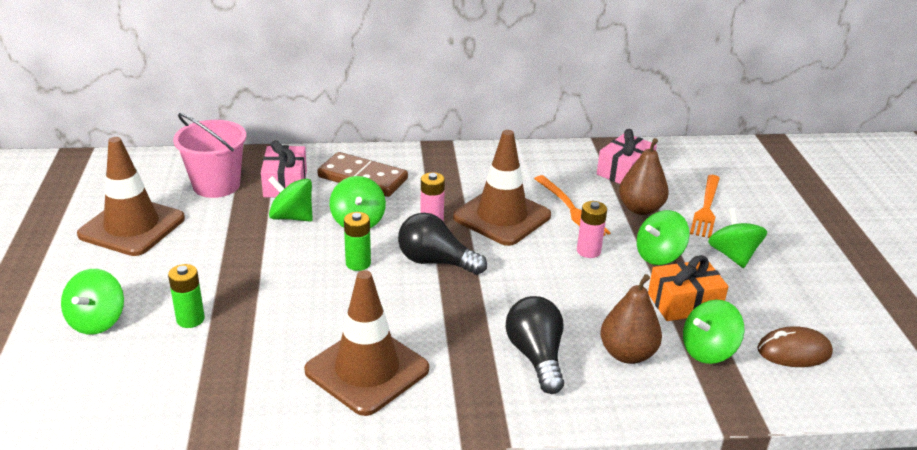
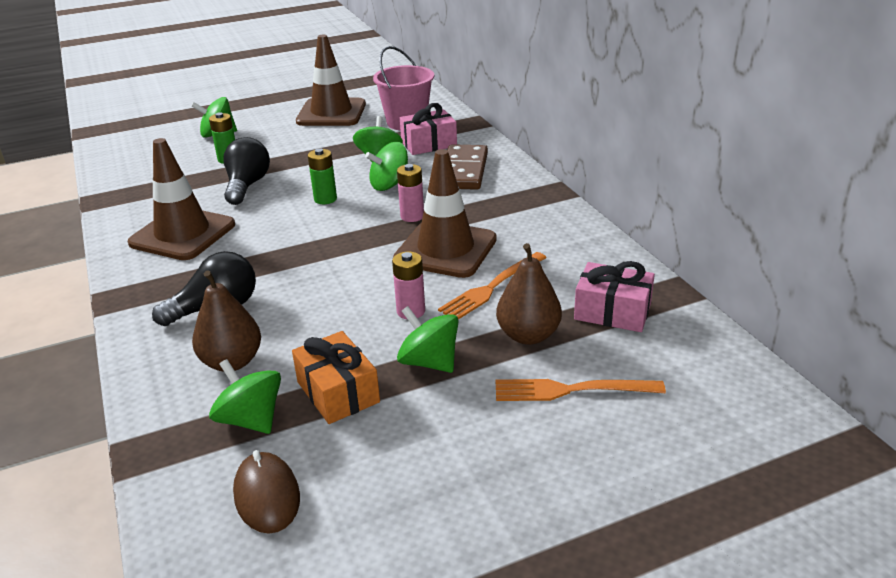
camera: 75 degrees right, 0 degrees up
(435, 262) = (345, 231): black light bulb -> black light bulb (247, 185)
(733, 255) = (464, 424): green spinning top -> none

